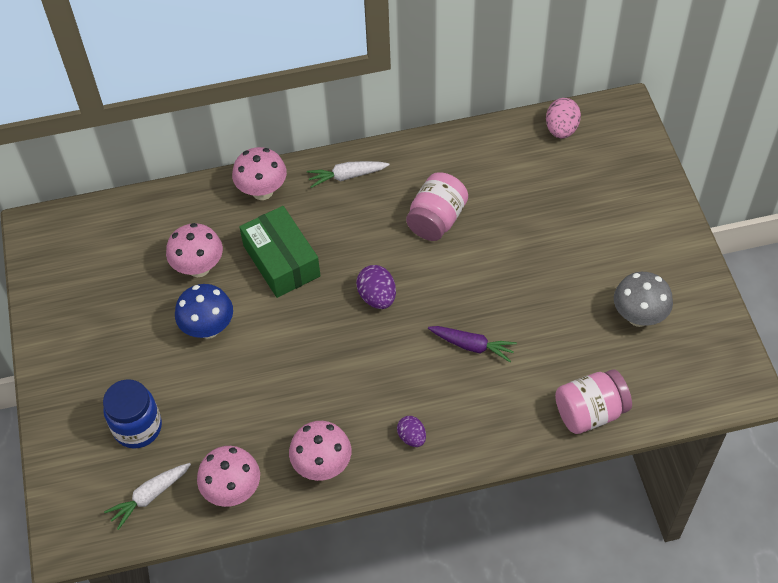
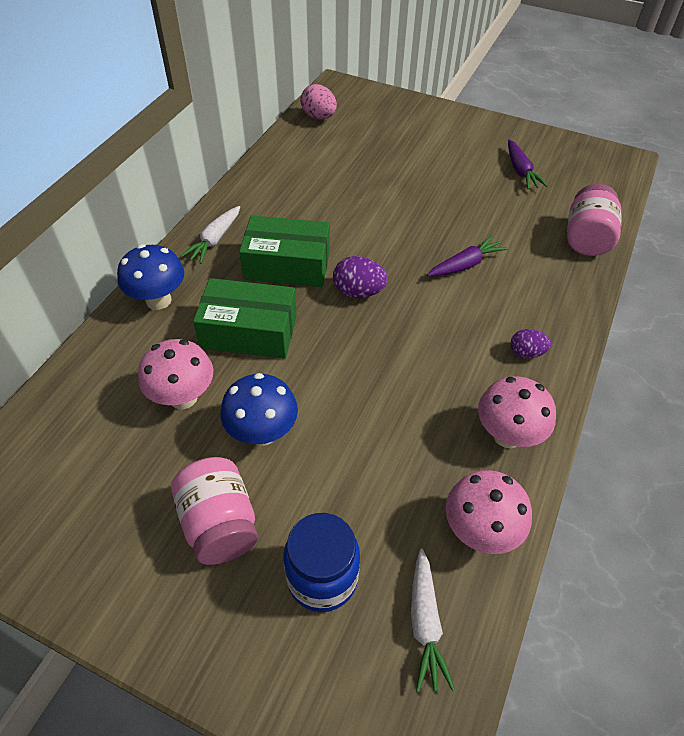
camera: 55 degrees left, 5 degrees down
(262, 191) = (158, 300): pink mushroom -> blue mushroom
(363, 236) = (287, 265): none -> green box
(436, 219) = (322, 216): pink jar -> pink jar (219, 524)
(638, 316) = (520, 171): grey mushroom -> purple carrot

